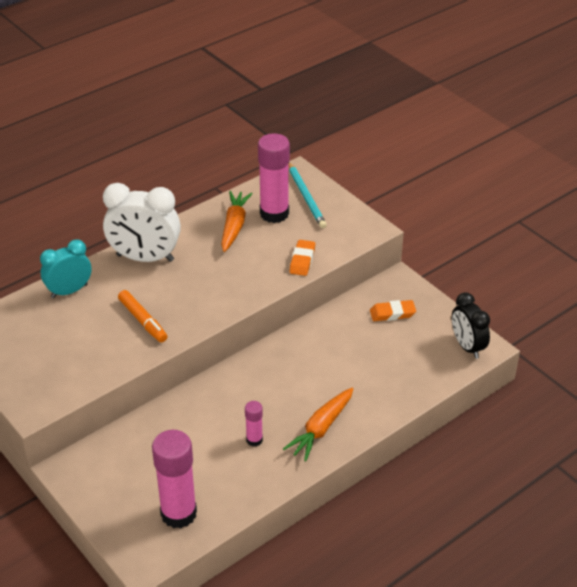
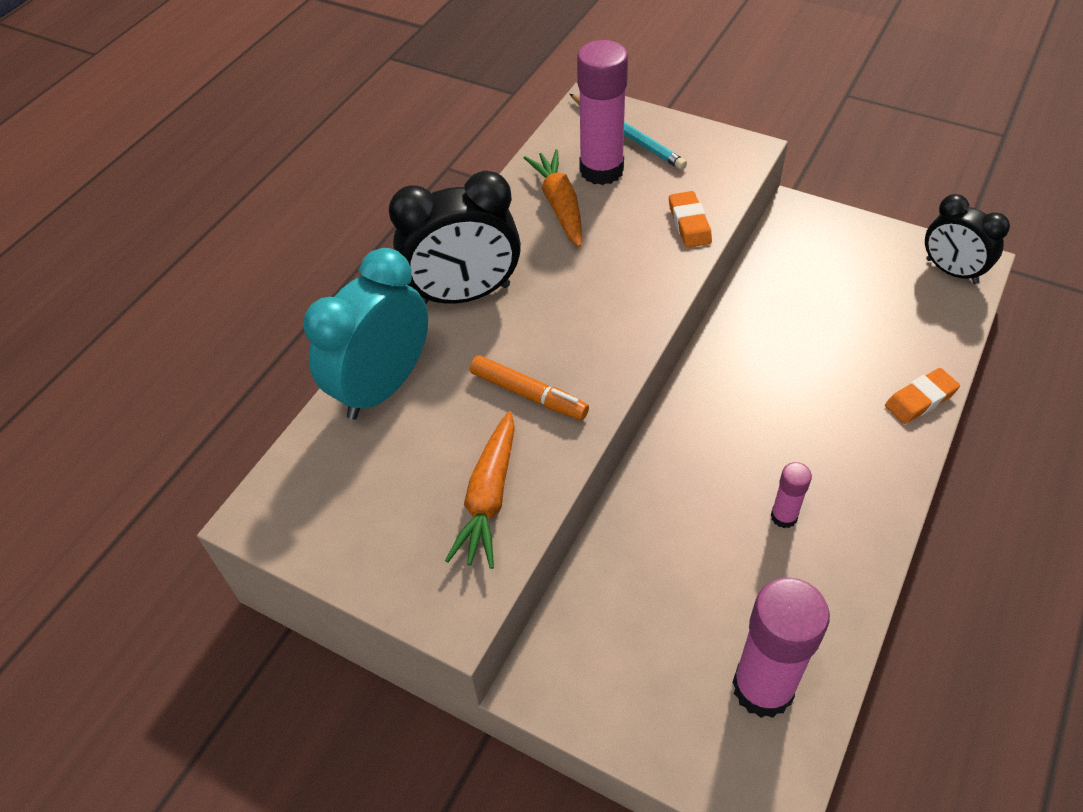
camera: 20 degrees left, 10 degrees up
(69, 291) = (383, 387): turquoise clock -> turquoise clock, size x1.55
(145, 258) = (464, 295): white clock -> black clock
(321, 428) = (861, 461): orange carrot -> orange carrot (489, 497)
(392, 313) = (824, 259): orange eraser -> orange eraser (920, 399)

